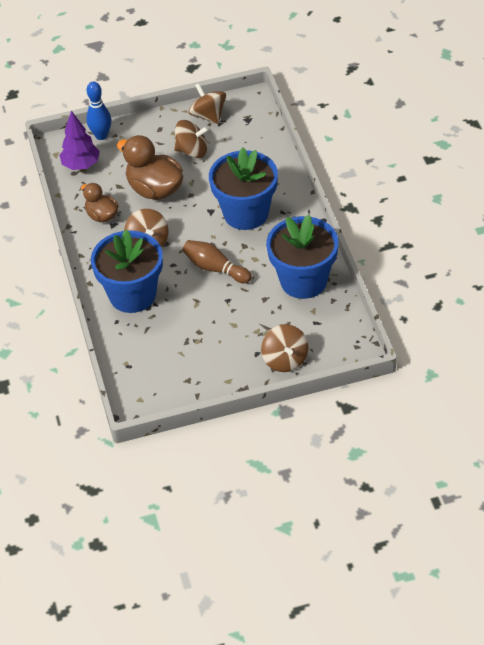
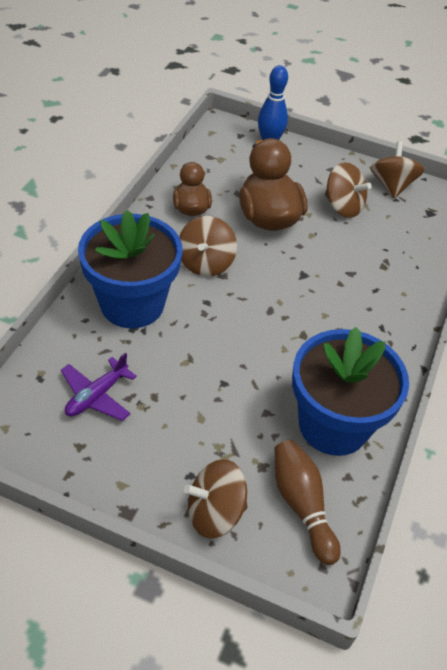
camera: 30 degrees right, 0 degrees up
(81, 165) = (223, 154): purple tree -> none
(169, 352) = (96, 396): none -> purple plane
(215, 268) = (246, 337): brown bowling pin -> brown bowling pin (302, 505)
(246, 213) = (339, 302): blue flower pot -> none
(285, 360) = (215, 512): brown spinning top -> brown spinning top turned 60 degrees clockwise

